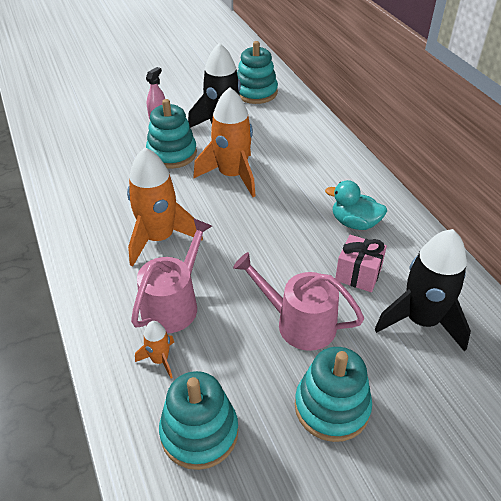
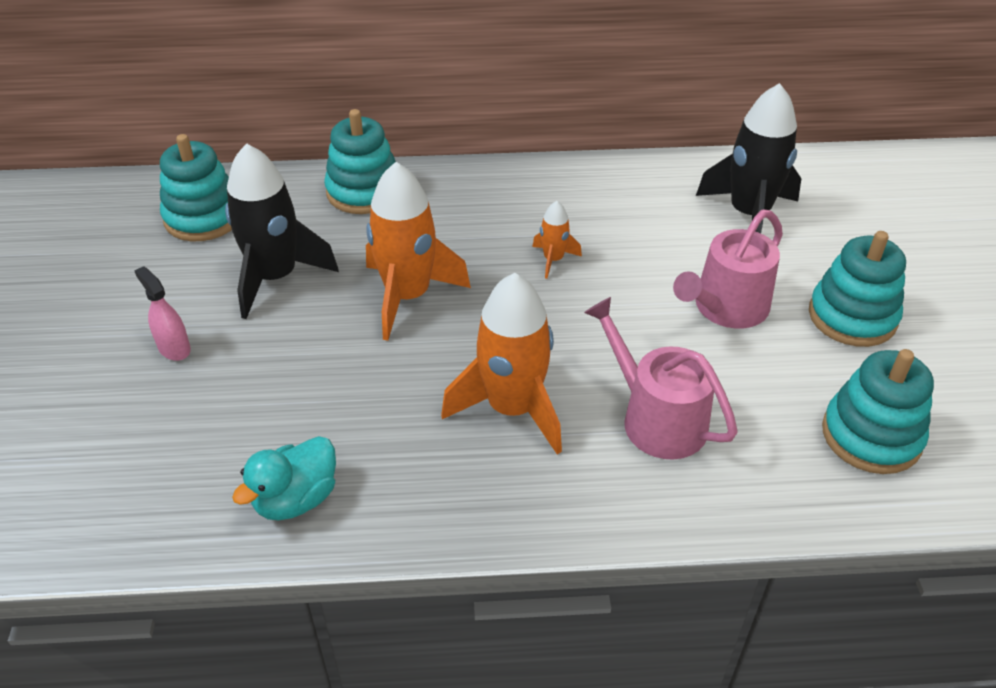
camera: 70 degrees left, 0 degrees up
(160, 360) = (752, 452): orange rocket -> orange rocket (553, 260)
(172, 154) = (305, 352): turquoise stacking toy -> turquoise stacking toy (364, 191)
(354, 223) = (572, 212): turquoise duck -> turquoise duck (296, 499)
(358, 274) = (662, 237): pink gift -> none

